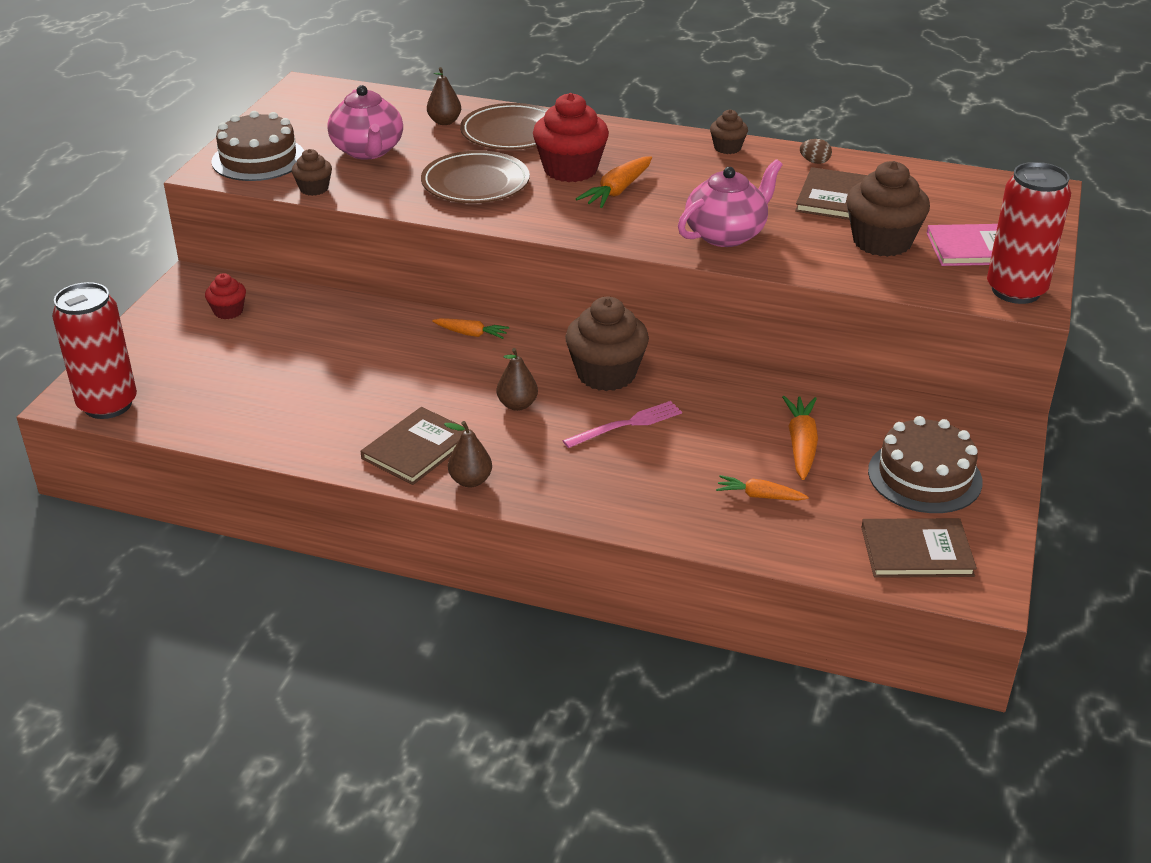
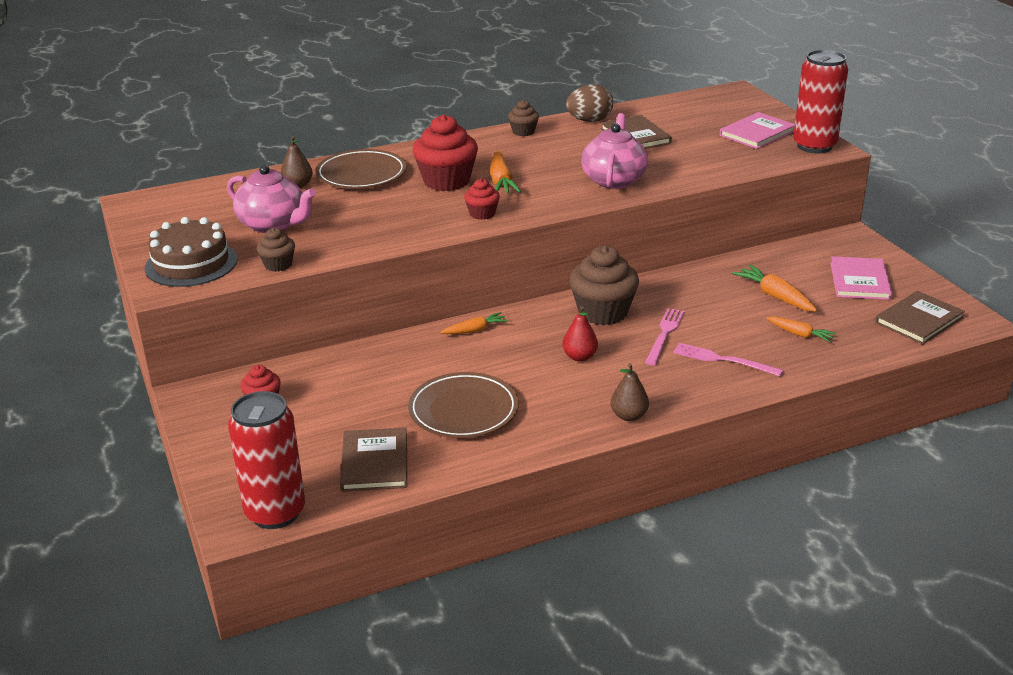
camera: 40 degrees left, 5 degrees down
(417, 448) = (561, 416): brown book -> brown book (374, 462)
(475, 183) = (396, 214): brown plate -> brown plate (463, 410)
(517, 405) = (580, 357): brown pear -> red pear
(546, 215) = (482, 214): none -> red cupcake
(639, 478) = (723, 360): none -> pink fork
(759, 496) = (800, 334): orange carrot -> orange carrot turned 120 degrees counterclockwise
(814, 162) = (589, 121): brown egg -> brown egg, size x1.93
(882, 242) = (705, 149): brown cupcake -> none
(924, 476) = (859, 281): brown cake -> pink book

